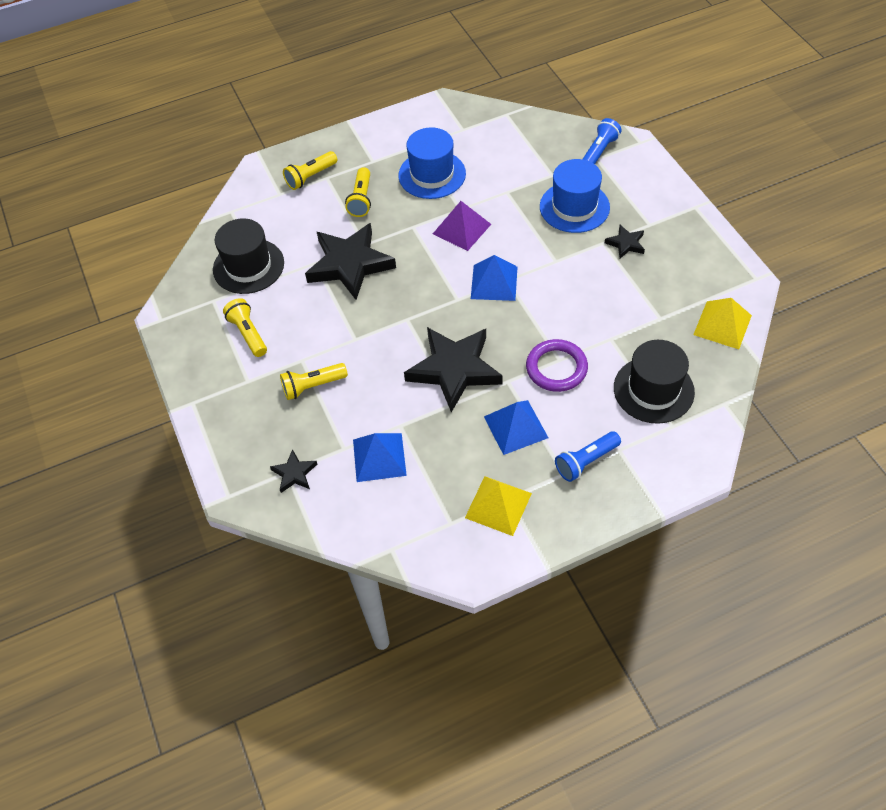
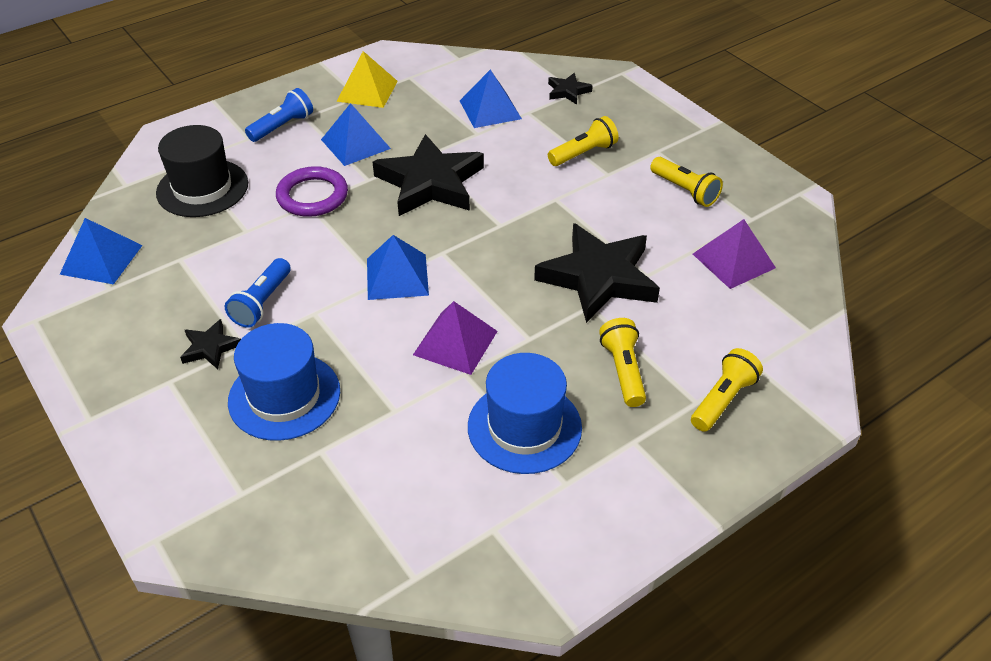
camera: 165 degrees right, 10 degrees down
(248, 266) = (733, 261): black hat -> purple pyramid
(599, 151) = (234, 509): blue flashlight -> blue flashlight (262, 303)
(722, 325) = (101, 259): yellow pyramid -> blue pyramid

